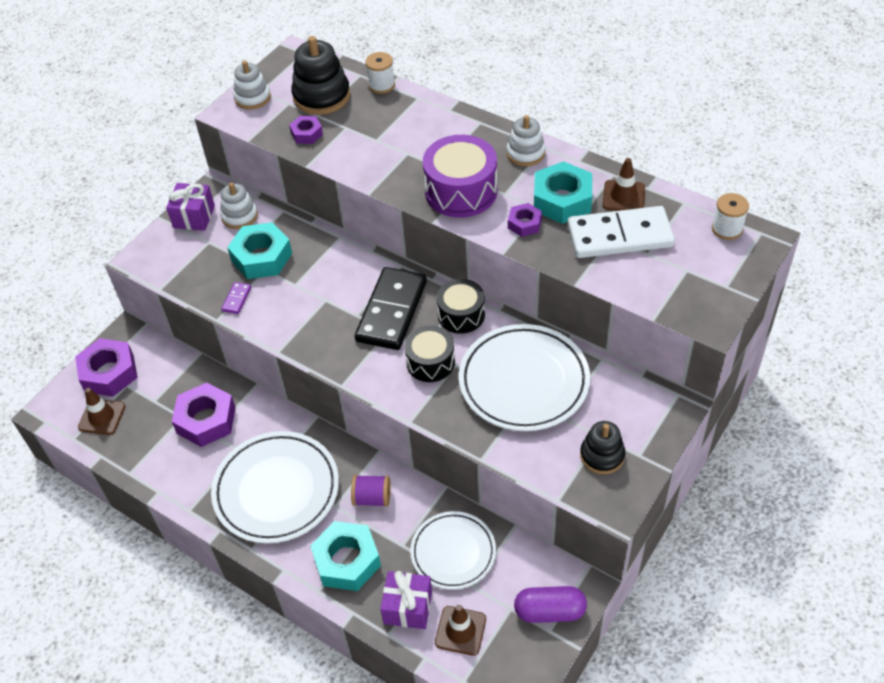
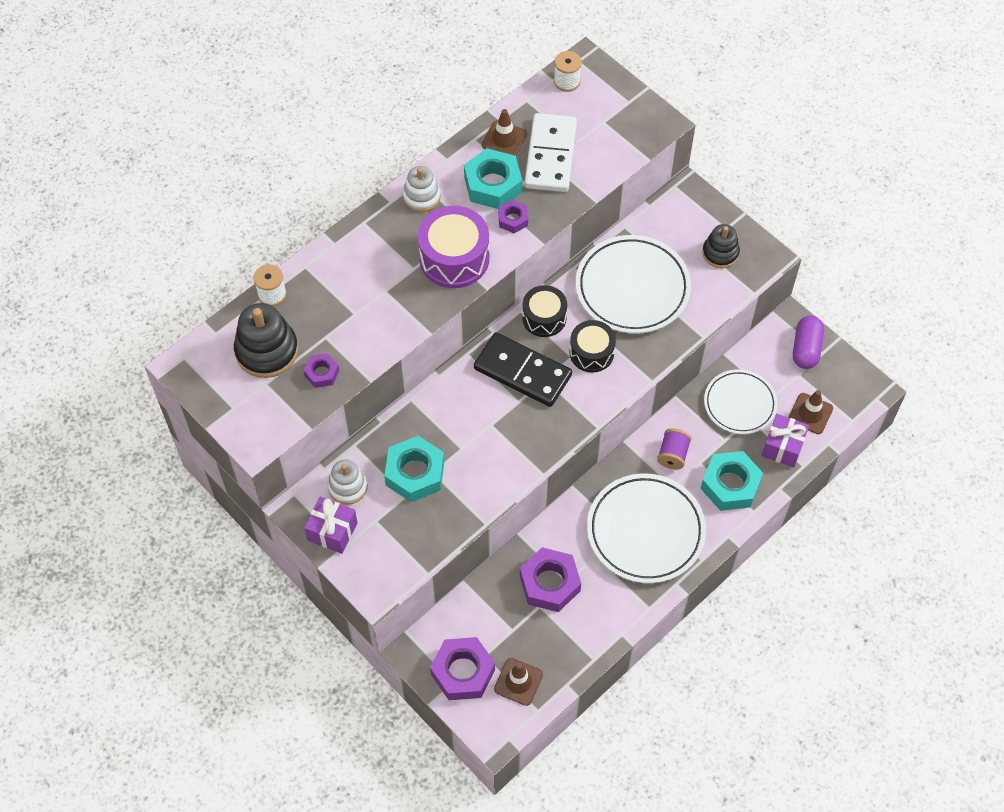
camera: 80 degrees left, 10 degrees up
(237, 299) = (465, 502): purple domino -> none
(252, 98) = (242, 416): white stacking toy -> none

